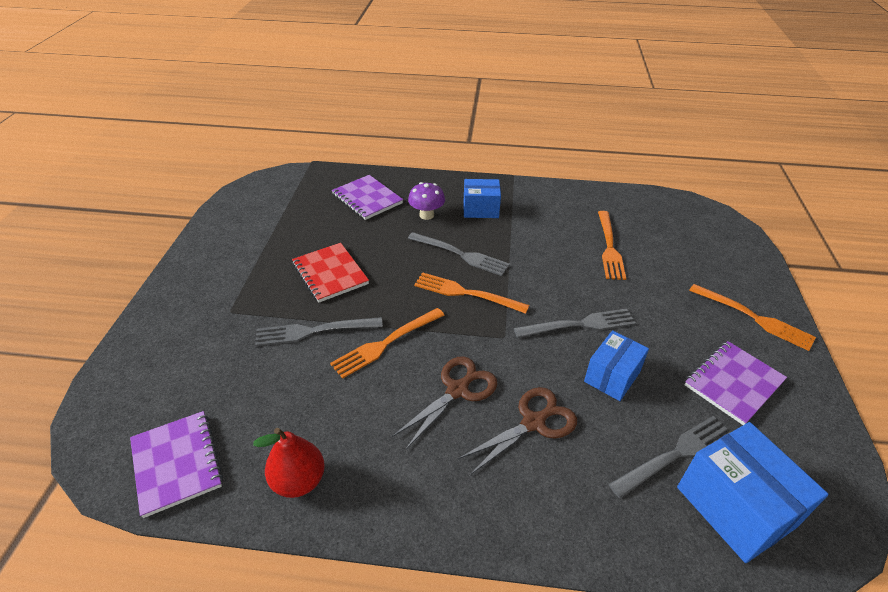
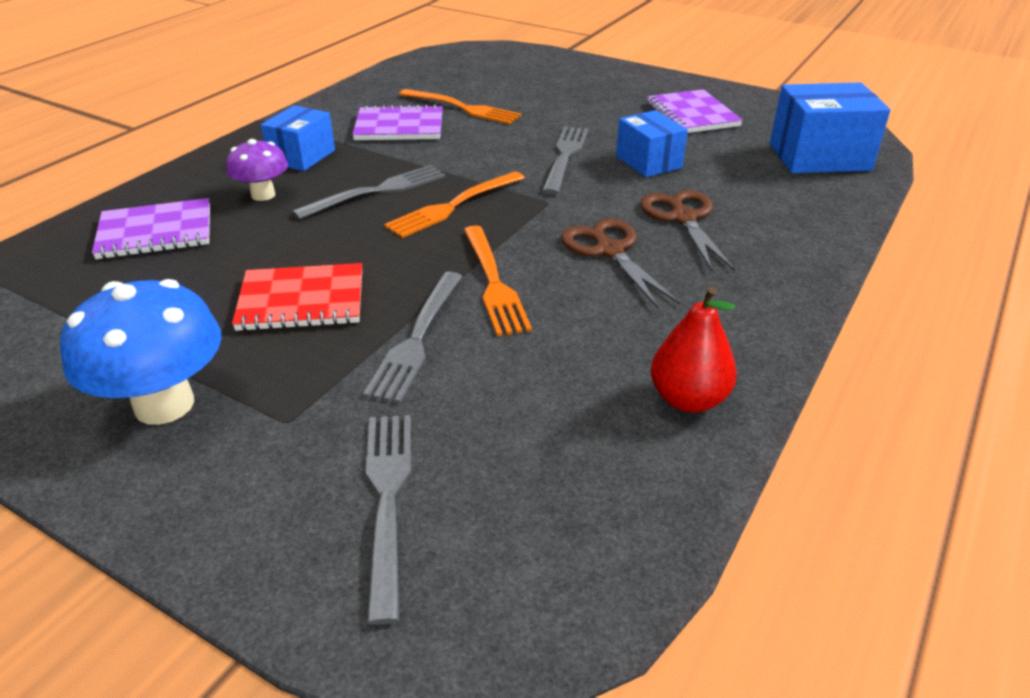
camera: 65 degrees left, 5 degrees down
(177, 463) = (599, 524): purple notebook -> purple notebook (399, 126)
(231, 267) = (164, 404): none -> blue mushroom
(675, 454) = (756, 162): grey fork -> grey fork (387, 499)
(754, 318) = (622, 81): orange fork -> none

